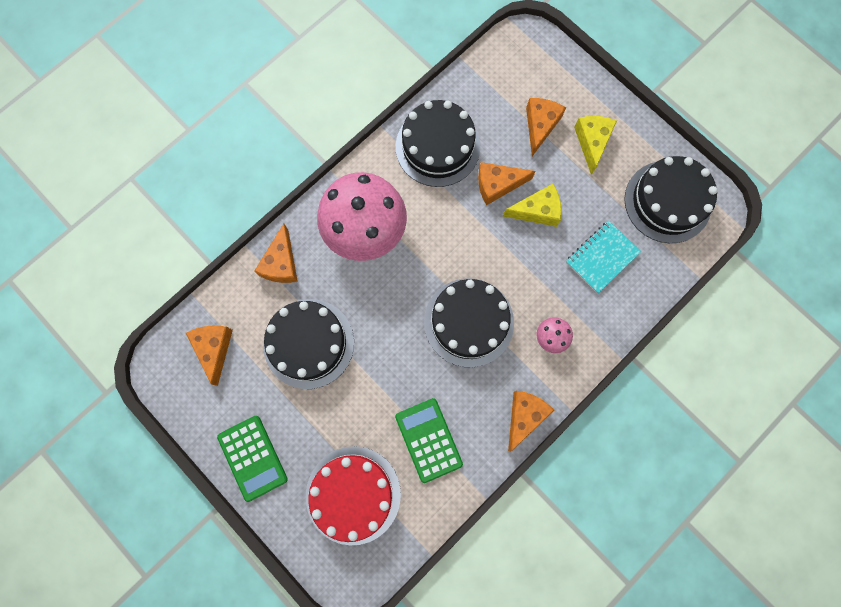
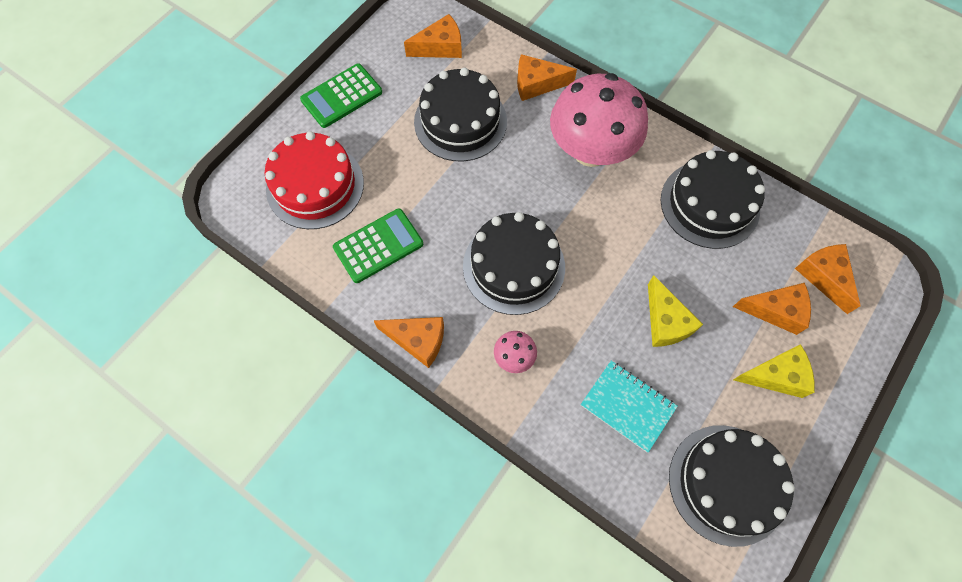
camera: 80 degrees right, 10 degrees down
(497, 185) = (684, 273): orange cheese -> orange cheese (824, 277)

